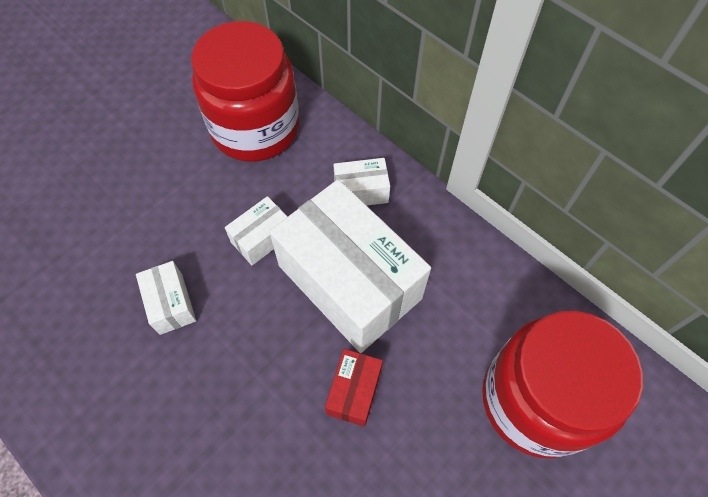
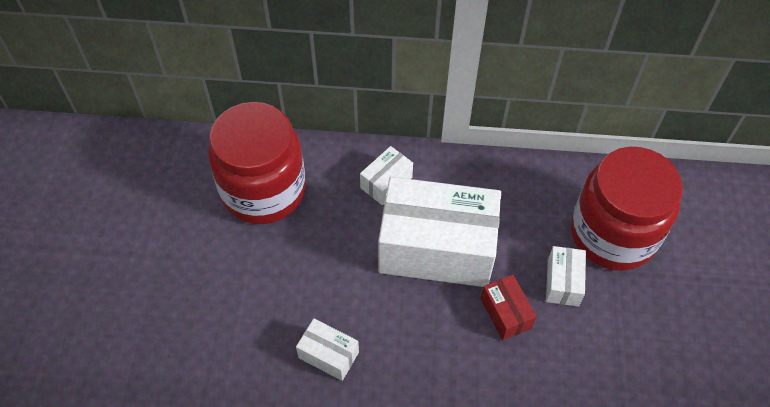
camera: 40 degrees left, 5 degrees down
(262, 238) = (348, 263): white box -> white box (562, 282)

